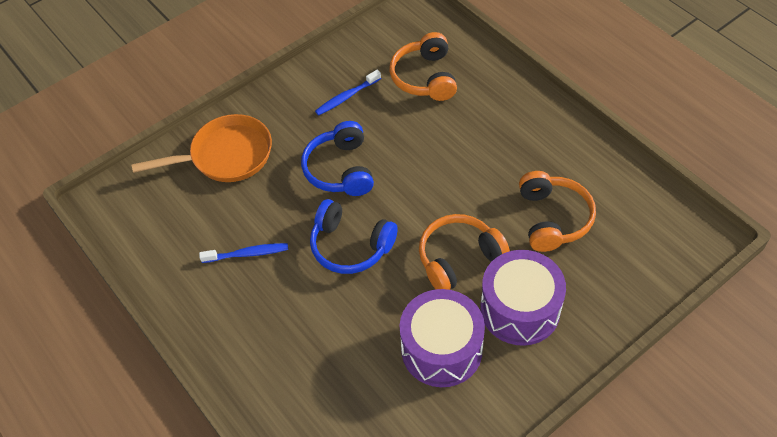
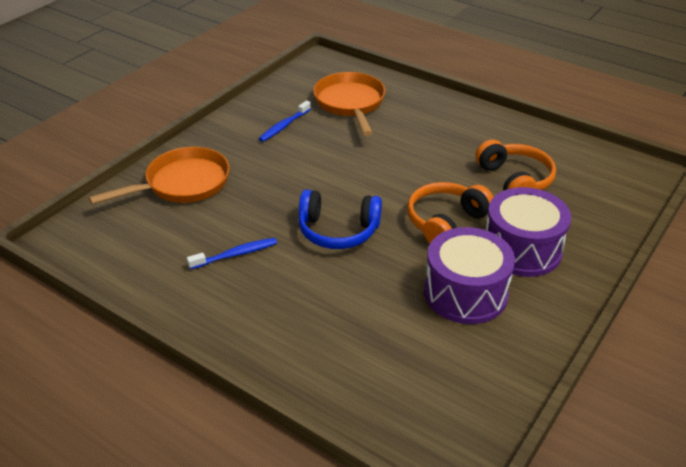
camera: 20 degrees left, 15 degrees down
(340, 169) = (302, 177): blue headphones -> none
(425, 77) = (350, 103): orange headphones -> orange pan

